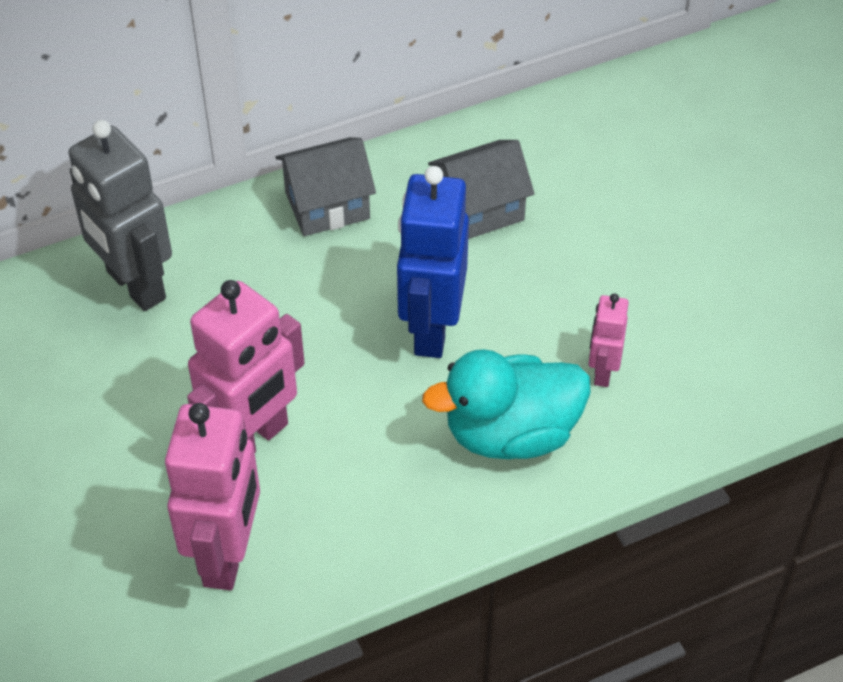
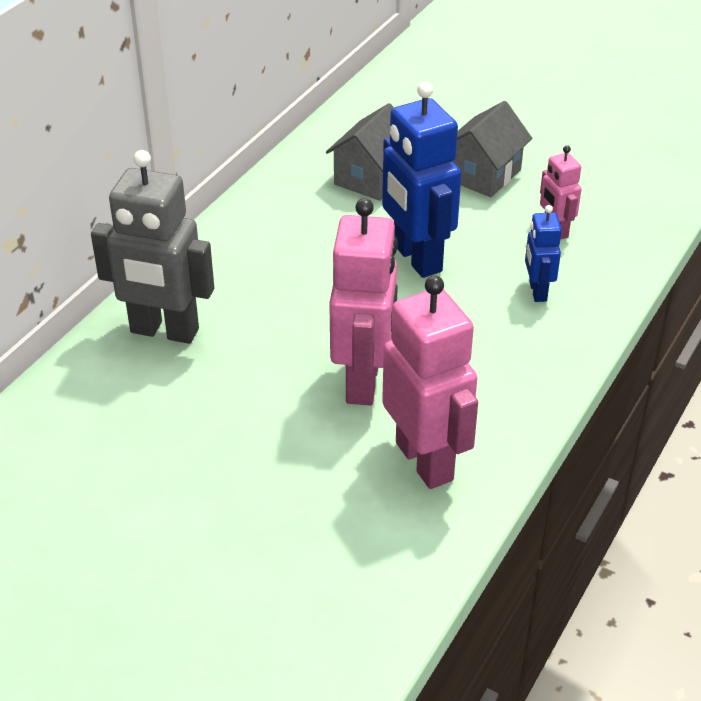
camera: 35 degrees left, 10 degrees down
(327, 205) = (260, 220): grey house -> grey house (483, 174)
(511, 434) = (537, 291): turquoise duck -> blue robot

